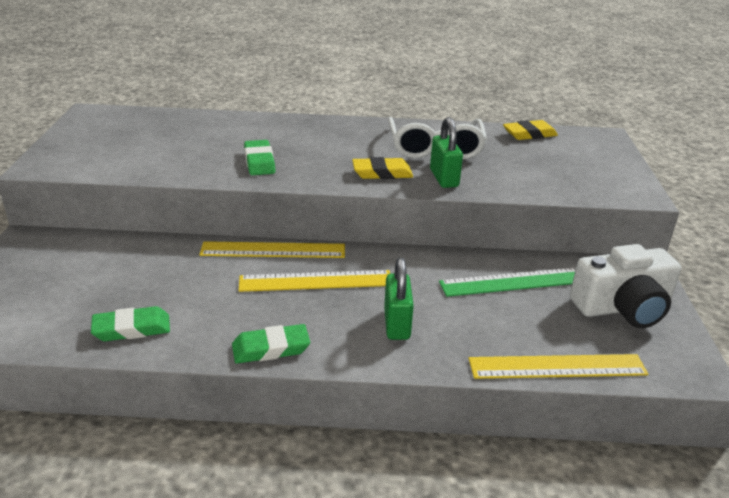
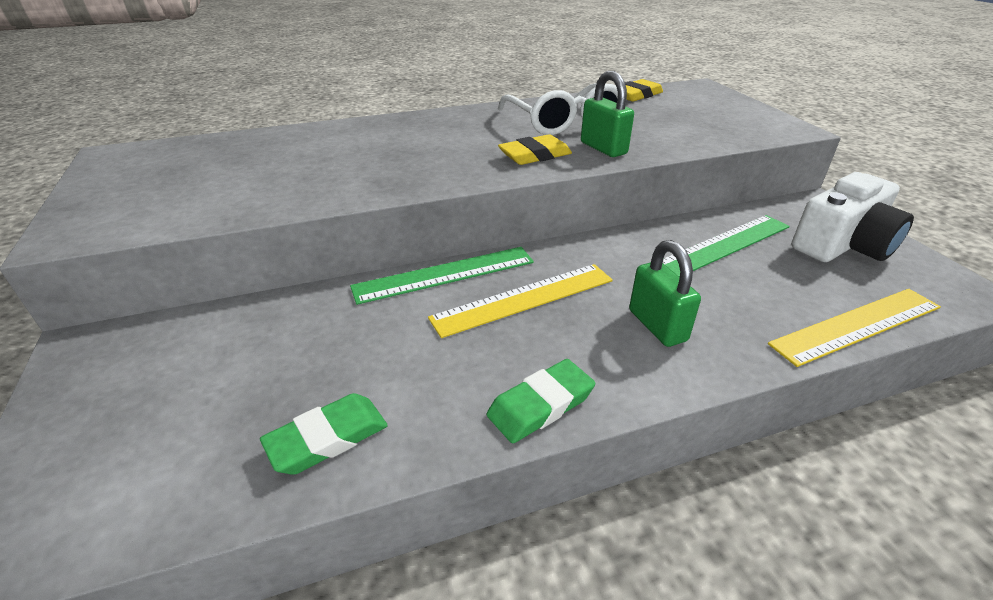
camera: 20 degrees left, 5 degrees up
(259, 161) = (383, 170): green eraser -> none
(273, 250) = (444, 274): yellow ruler -> green ruler

